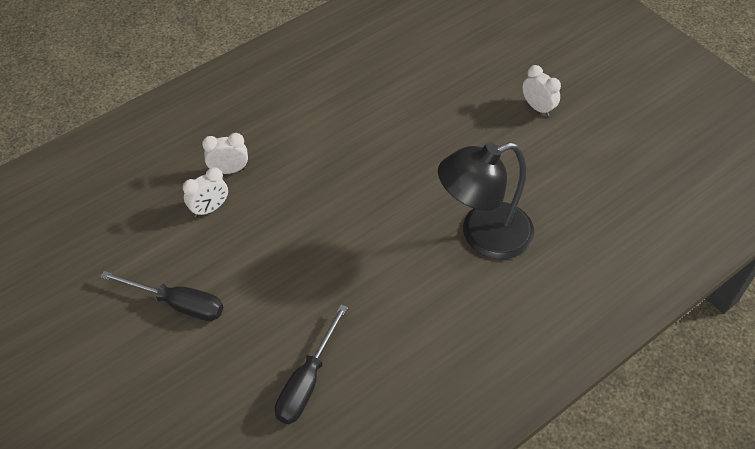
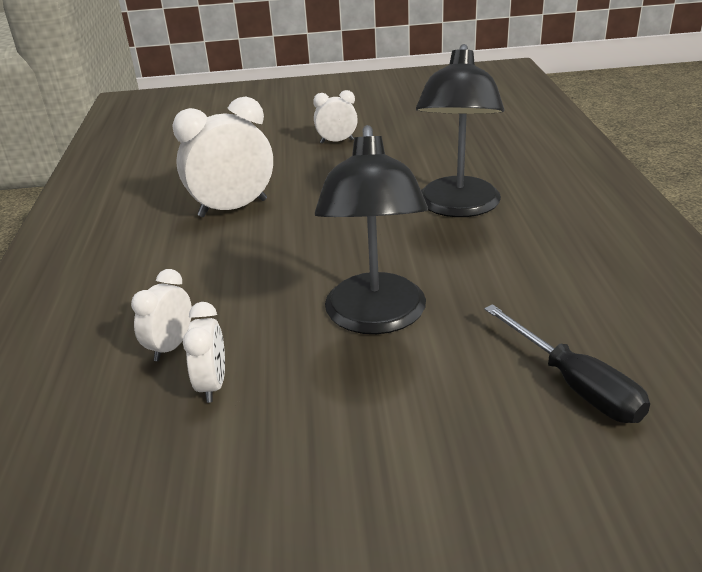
camera: 55 degrees left, 20 degrees down
(178, 304) = (348, 474): black screwdriver -> none
(313, 252) = (375, 318): none -> black lamp
(390, 106) = (233, 208): none -> white clock

